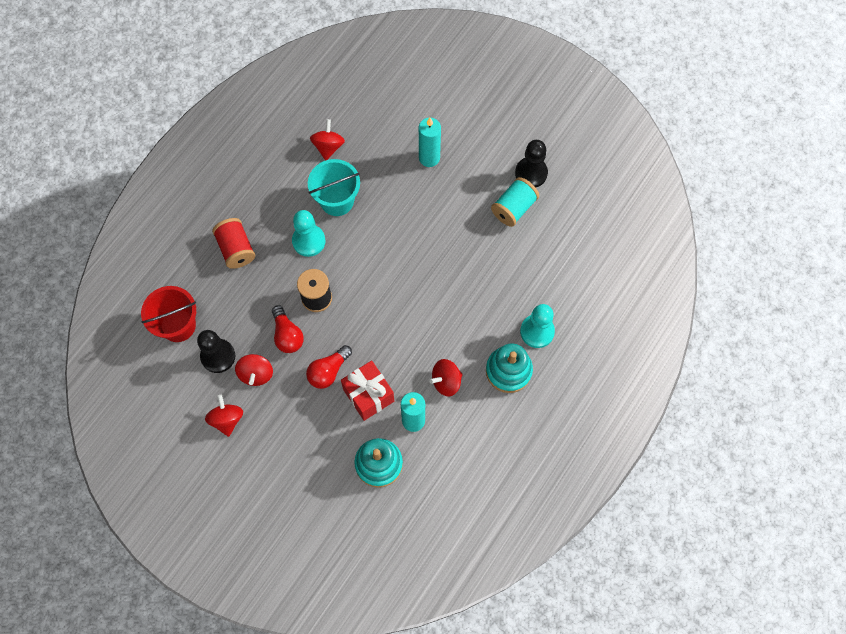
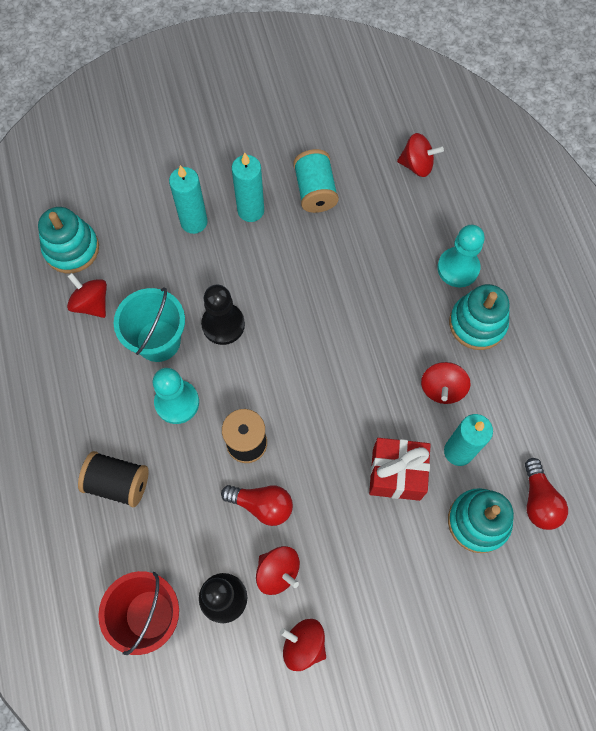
camera: 50 degrees left, 0 degrees up
(236, 249) = (118, 483): red spool -> black spool
(328, 371) = (337, 494): red light bulb -> red light bulb (538, 500)
(352, 108) = (71, 249): none -> turquoise stacking toy
(466, 183) = (251, 210): none -> turquoise candle
(531, 173) = (293, 149): black pawn -> black pawn (223, 324)
(589, 253) = (417, 165): none -> red spinning top

